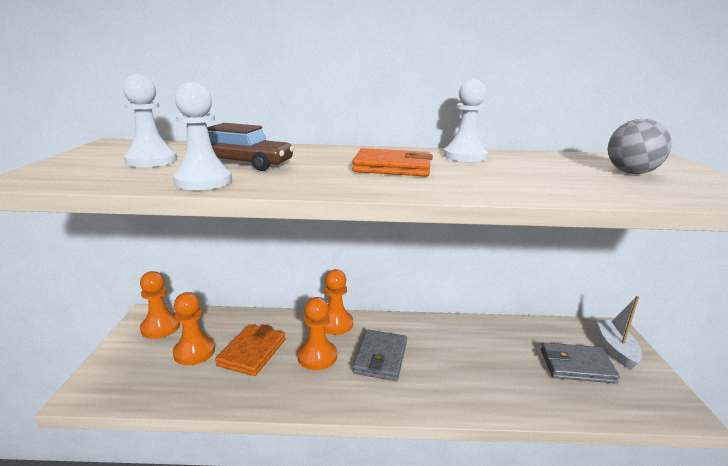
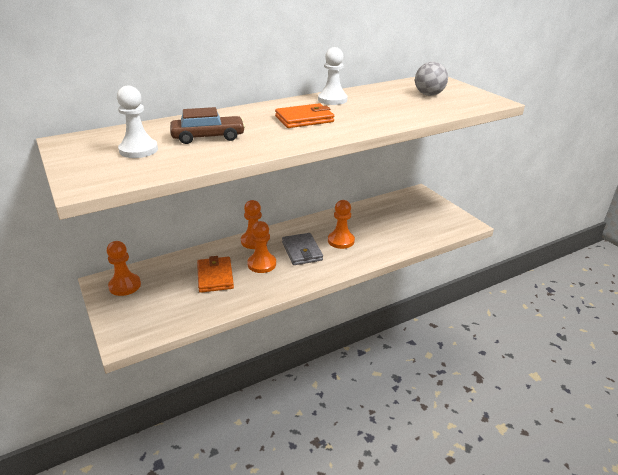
camera: 30 degrees left, 10 degrees up
(194, 352) = (173, 291): orange pawn -> orange pawn (341, 241)
(203, 181) = (212, 157): white pawn -> none
(576, 366) = (411, 219): grey wallet -> none
(616, 349) = (425, 203): white boat -> none

